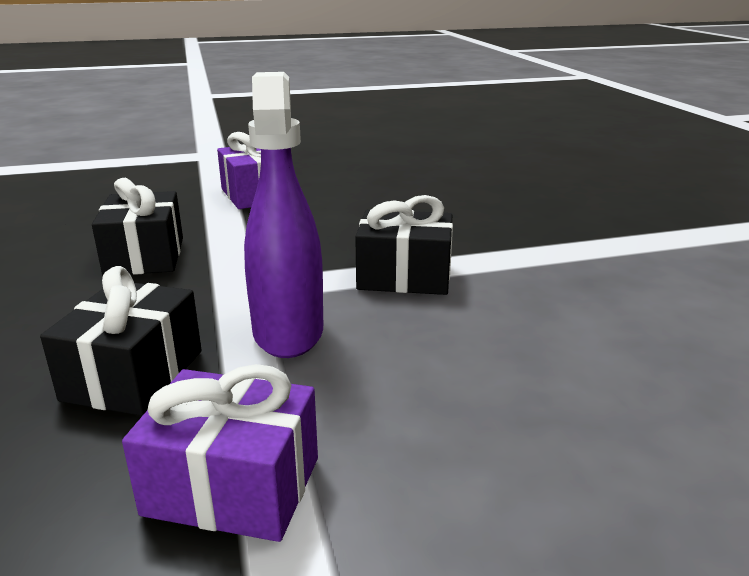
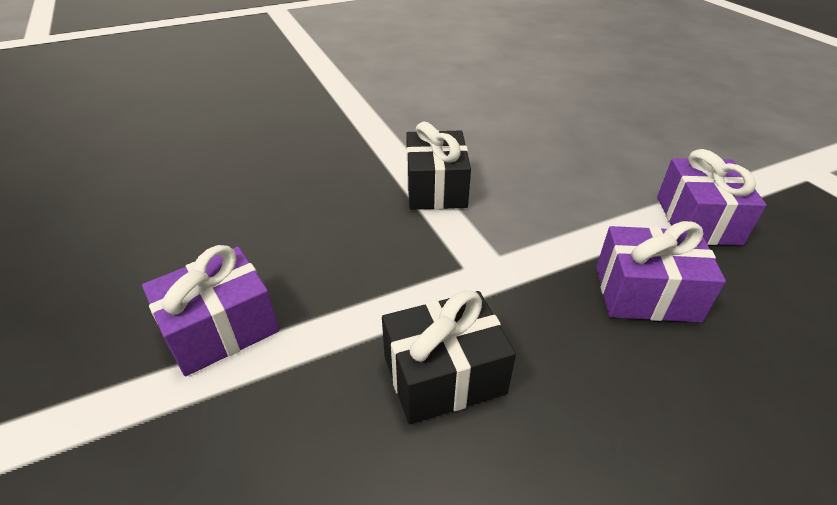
camera: 100 degrees left, 15 degrees up
(134, 375) = (646, 293): black gift -> purple gift
(288, 331) = (545, 230): purple spray bottle -> none

